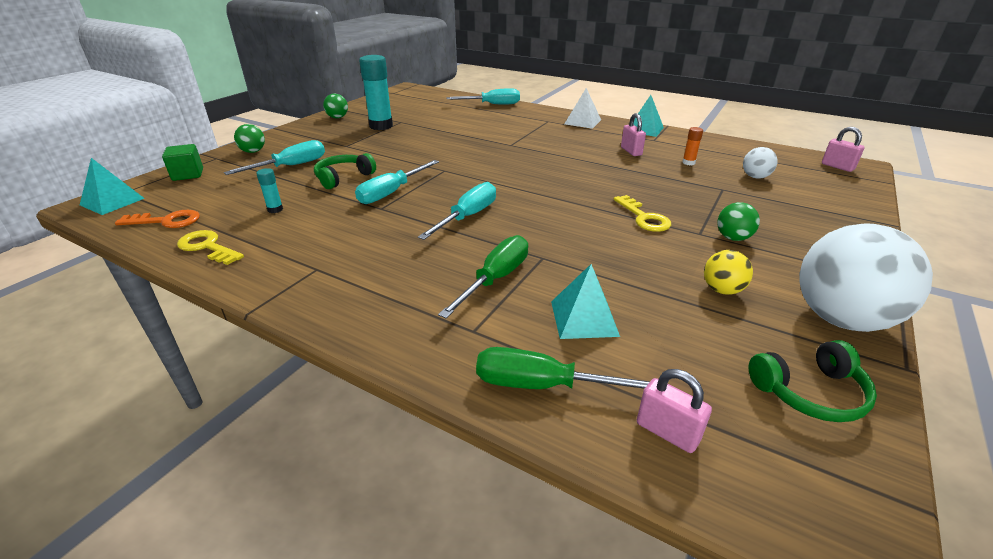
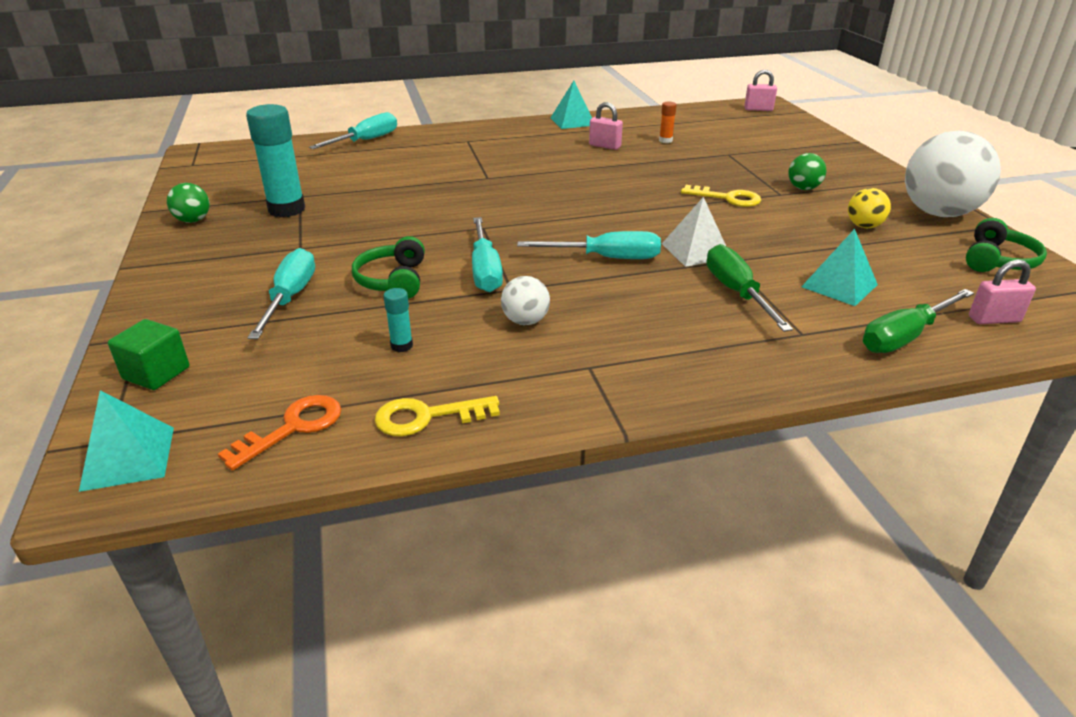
camera: 45 degrees left, 0 degrees up
(253, 151) = (180, 306): green ball -> none
(467, 216) = (606, 258): turquoise screwdriver -> turquoise screwdriver turned 105 degrees clockwise
(582, 122) = (503, 131): white pyramid -> white pyramid (696, 251)
(755, 177) = (729, 136): white ball -> white ball (525, 321)

